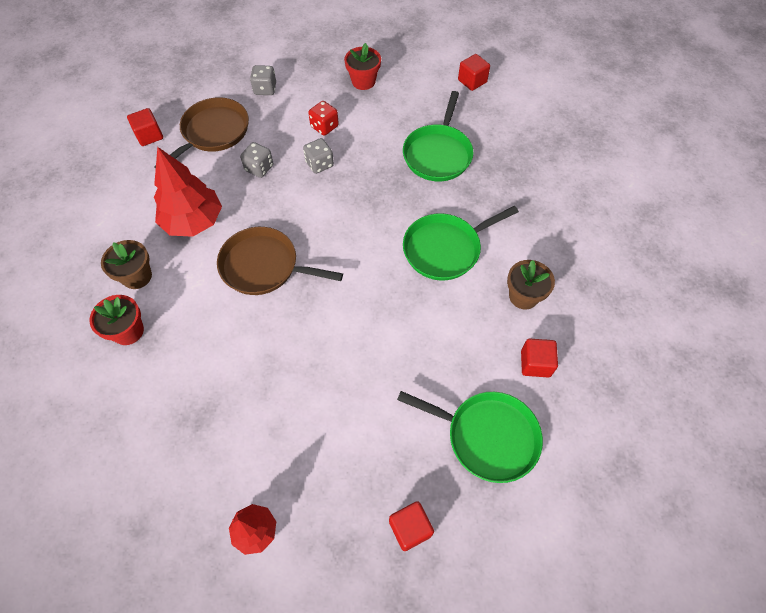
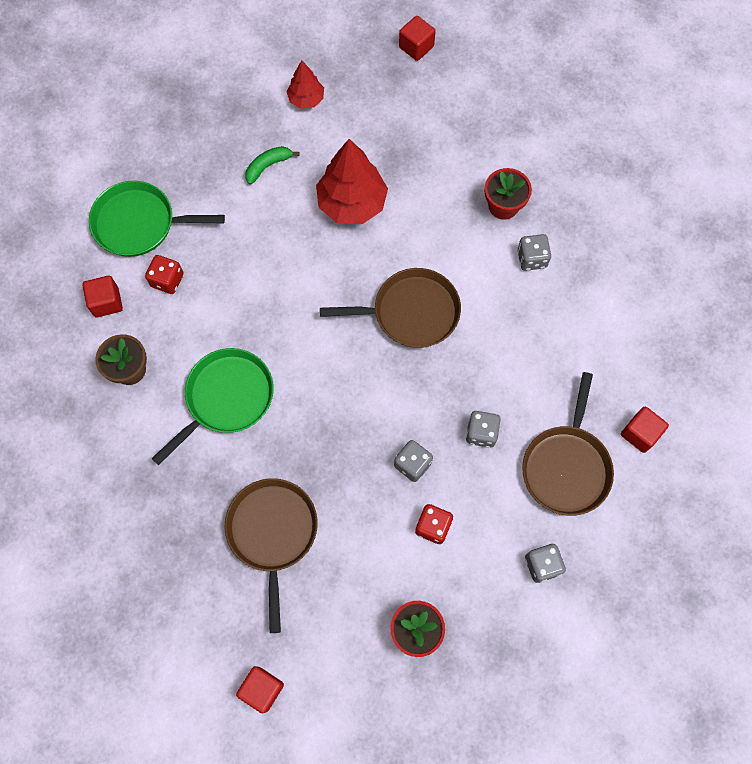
camera: 160 degrees right, 10 degrees up
(137, 276) = (531, 259): brown flower pot -> grey dice
(193, 221) = (514, 337): red tree -> red tree (352, 203)
(331, 456) = (268, 166): none -> green banana
(410, 528) = (186, 137): red cube -> red cube (416, 47)
(438, 154) = (272, 532): green pan -> brown pan
(471, 365) = (167, 280): none -> red dice

